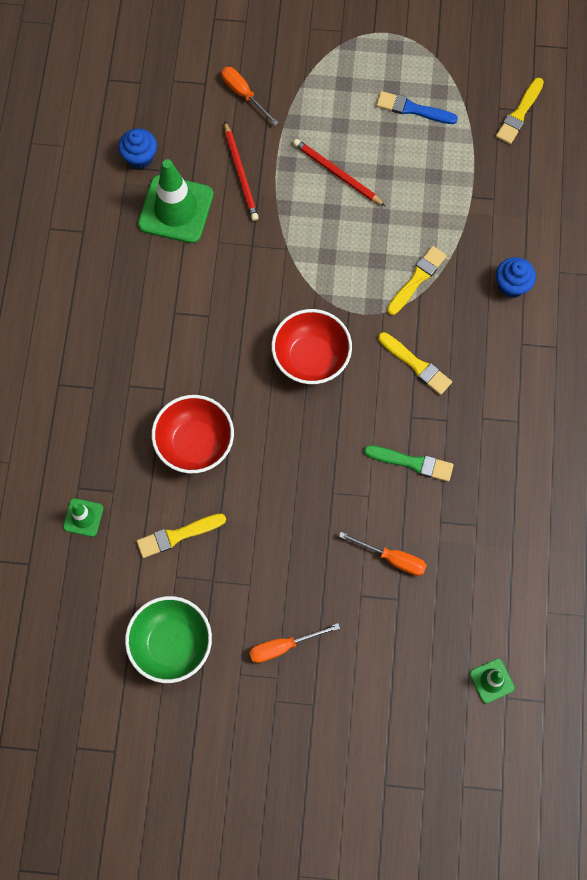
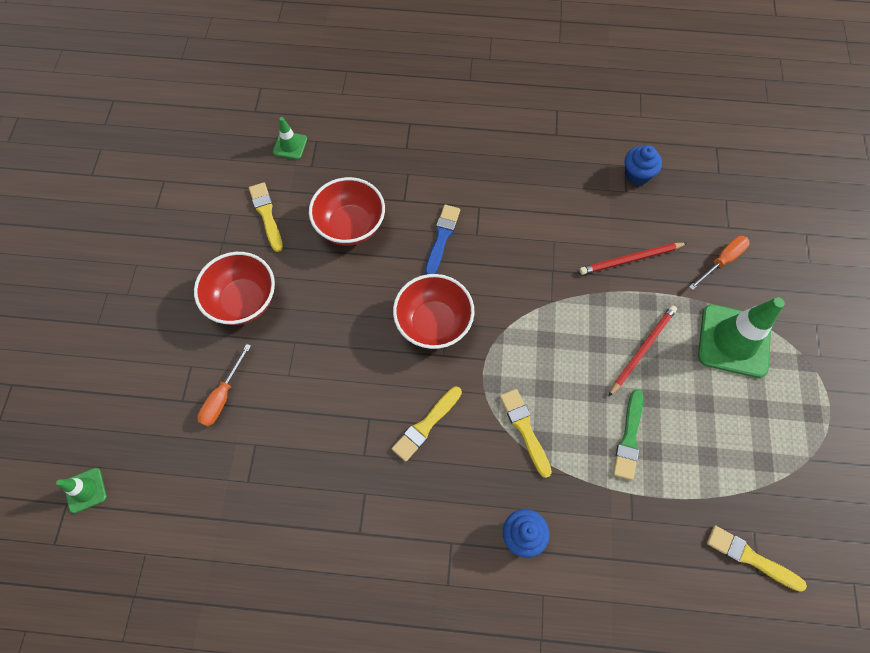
camera: 90 degrees right, 5 degrees down
(171, 644) = (171, 212): green bowl -> none
(176, 209) = (585, 205): green traffic cone -> green traffic cone (734, 341)
(283, 646) = (154, 299): orange screwdriver -> none
(285, 549) = (243, 301): none -> red bowl
(412, 463) = (319, 418): green brush -> green brush (629, 438)
(413, 109) = (734, 430): blue brush -> blue brush (442, 238)
(417, 279) = (525, 429): yellow brush -> yellow brush turned 150 degrees counterclockwise

